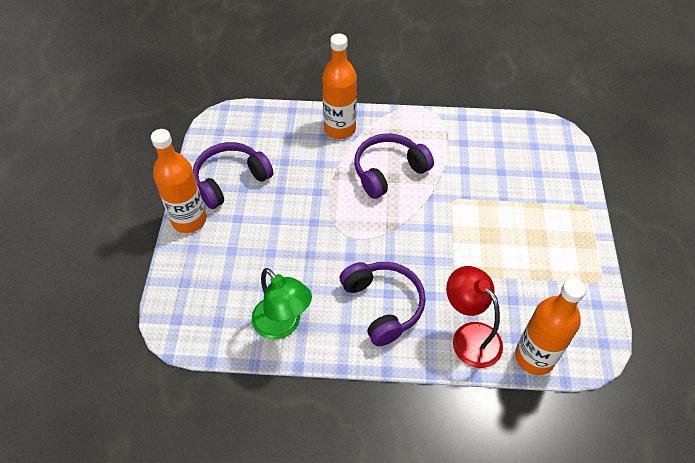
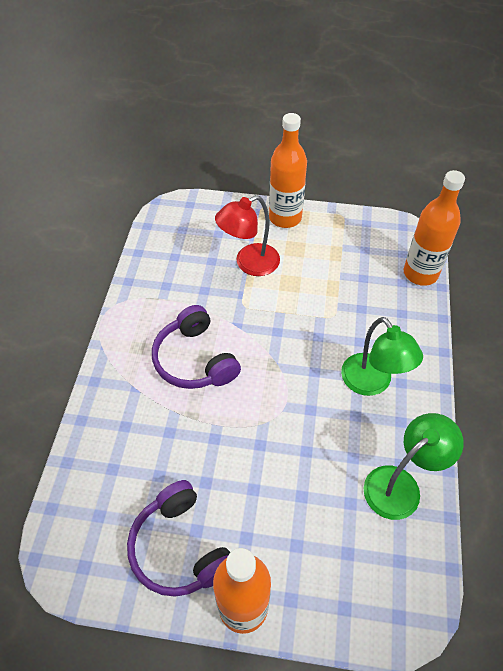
camera: 85 degrees left, 0 degrees up
(340, 129) = (117, 405): orange bottle -> orange bottle (285, 218)
(383, 305) = (372, 383): purple headphones -> green lamp
(469, 336) = (403, 316): red lamp -> red lamp (249, 264)

